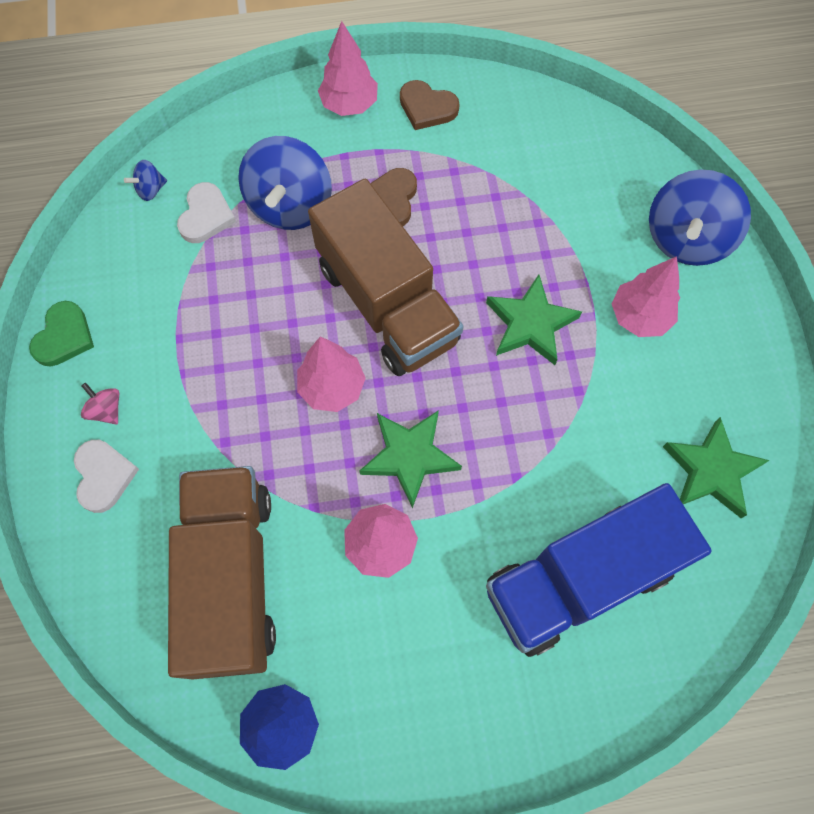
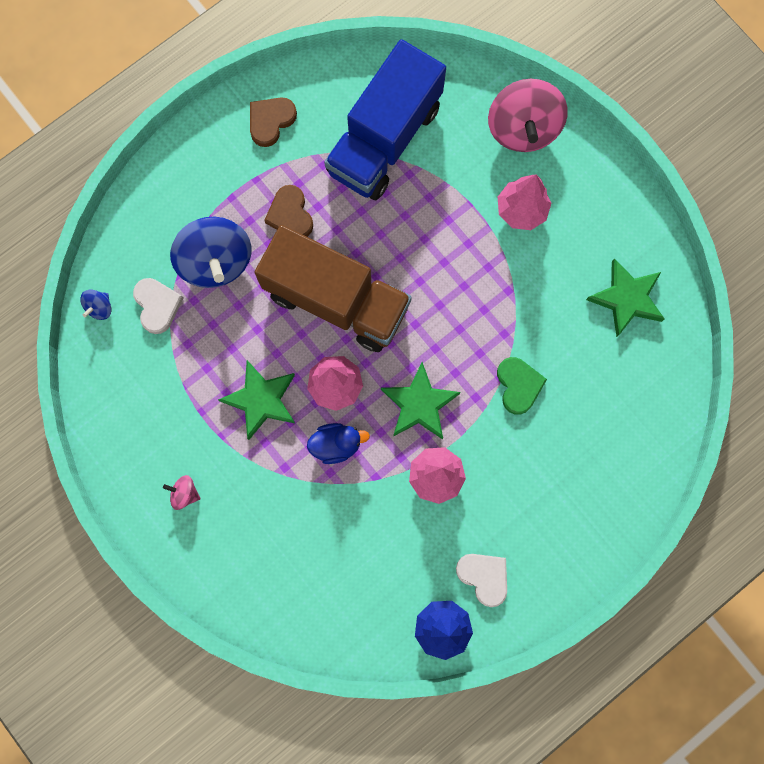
camera: 30 degrees left, 10 degrees up
(64, 337) = (115, 458): green heart -> green heart (518, 385)
(104, 476) = (215, 540): white heart -> white heart (484, 577)
(232, 578) = (350, 556): brown truck -> none
(294, 448) = (336, 444): none -> blue duck
(349, 104) = (208, 151): pink tree -> none
(427, 108) = (270, 121): brown heart -> brown heart turned 135 degrees clockwise
(530, 323) = (447, 258): green star -> green star (261, 400)
(580, 579) = (578, 423): blue truck -> blue truck (384, 139)
(686, 239) = (523, 129): blue spinning top -> pink spinning top

